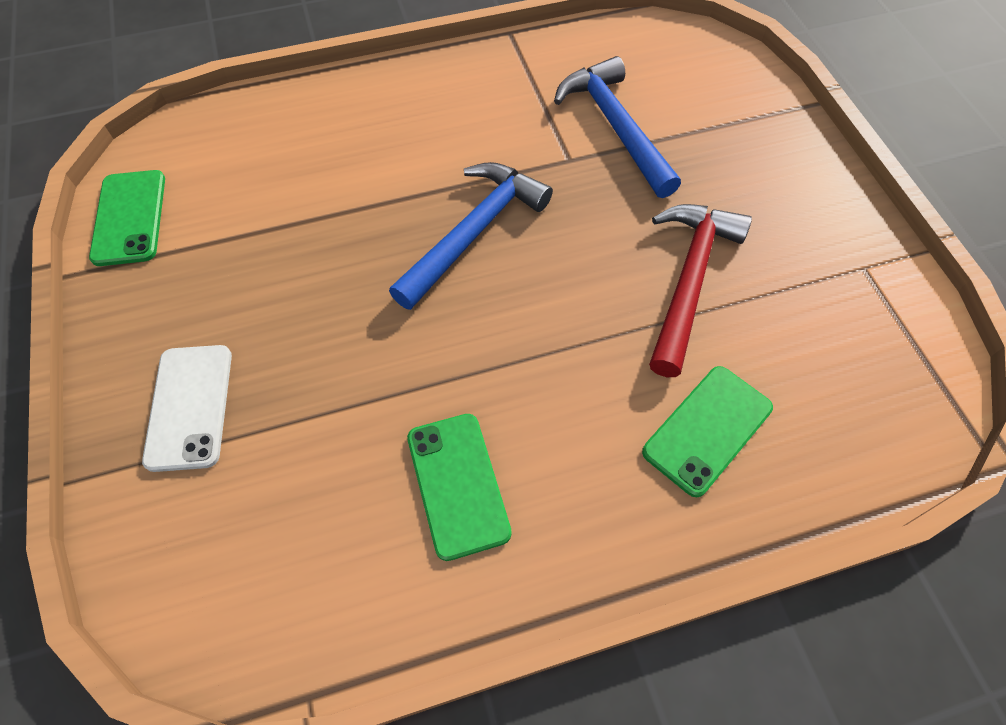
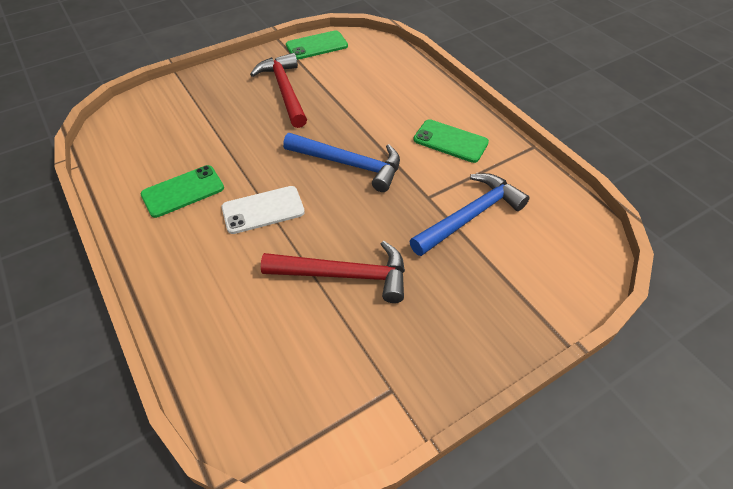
camera: 75 degrees right, 10 degrees down
(189, 407) = (215, 93): white phone -> white phone (263, 210)
(242, 288) = (285, 90): none -> red hammer
(707, 430) = (229, 298): green phone -> green phone (450, 141)

